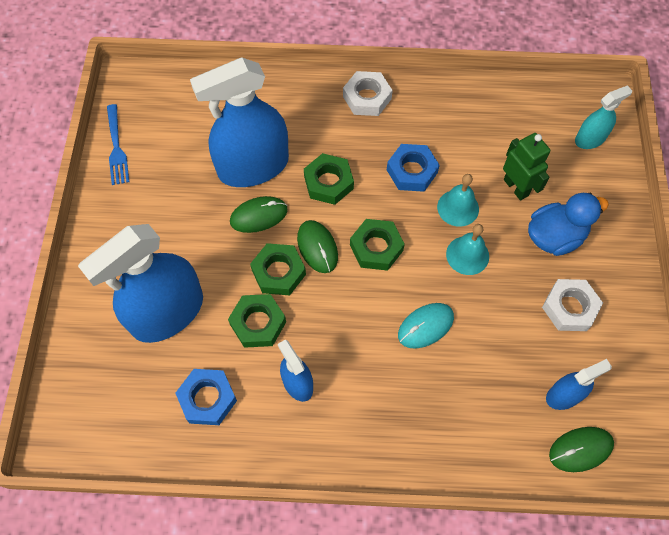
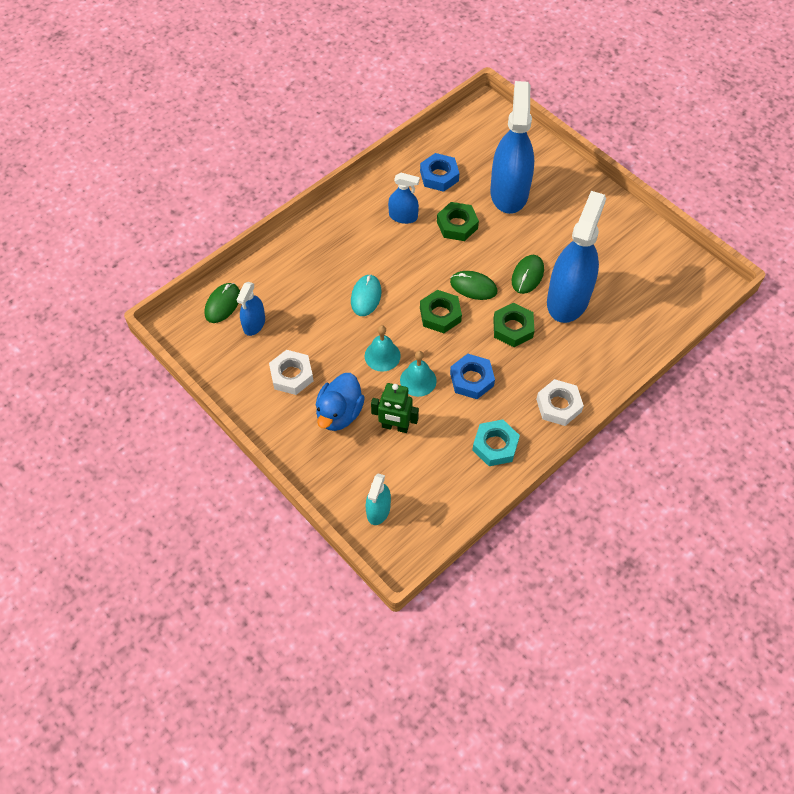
camera: 135 degrees right, 5 degrees down
(116, 147) = (658, 242): blue fork -> none
(278, 272) = (478, 257): green nut -> none
(449, 110) = (495, 445): none -> turquoise nut

